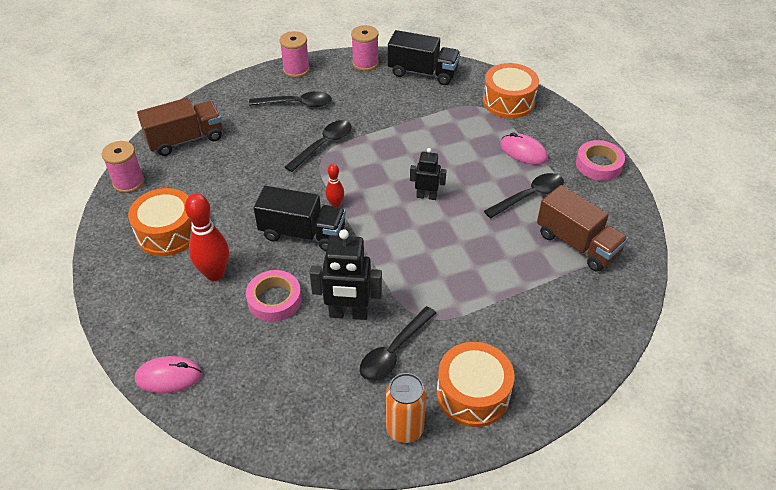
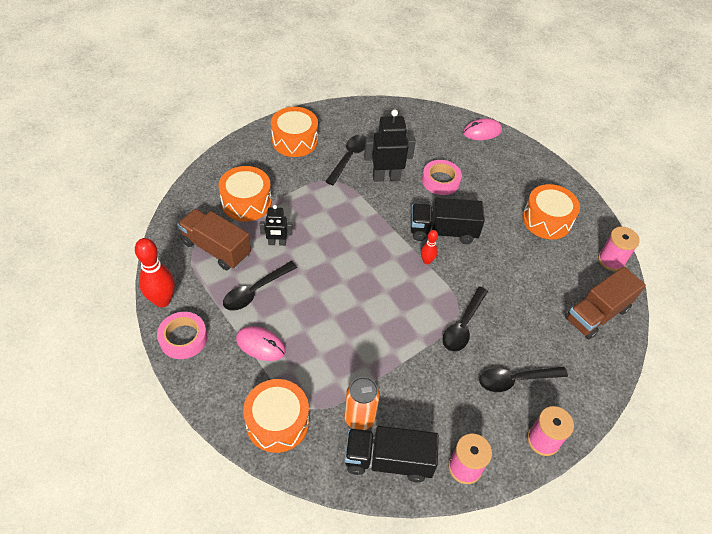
camera: 165 degrees right, 5 degrees up
(215, 273) = (492, 193): red bowling pin -> red bowling pin (162, 300)
(405, 429) = (333, 120): orange can -> orange can (359, 418)
(426, 196) = (350, 279): black robot -> black robot (277, 243)
(544, 298) = (246, 202): none -> orange drum

